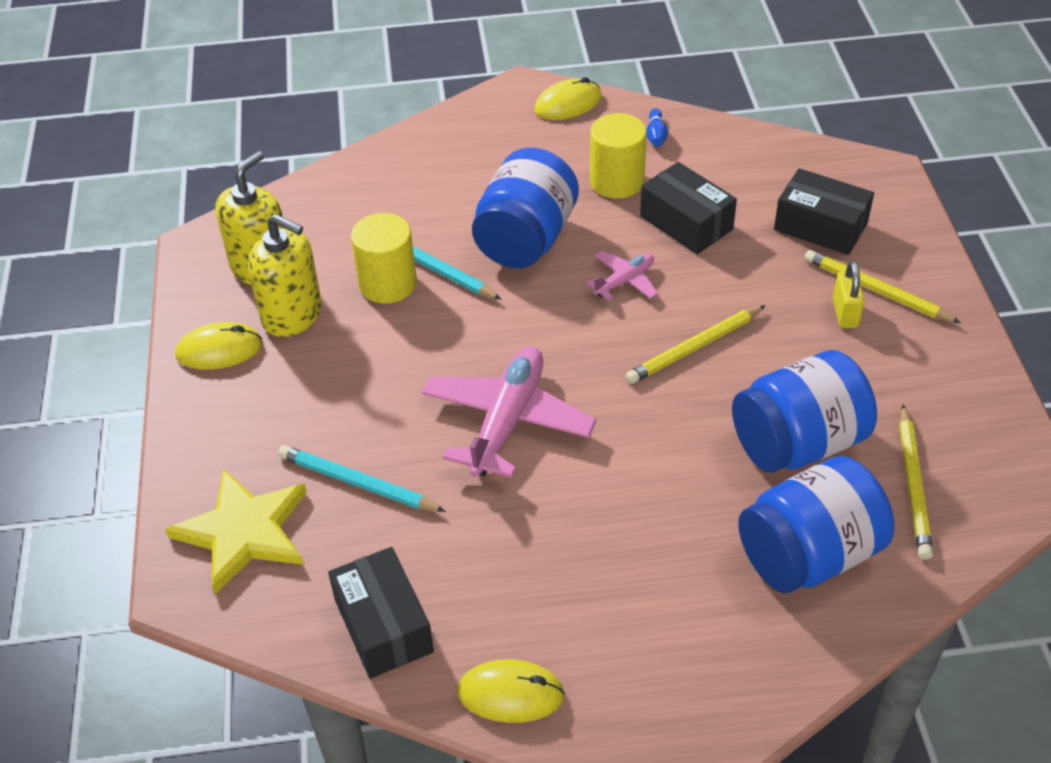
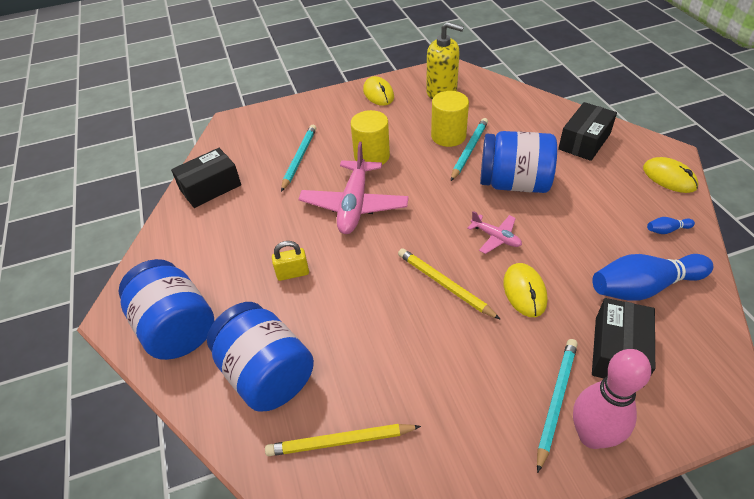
camera: 80 degrees right, 0 degrees up
(244, 532) = (264, 130): yellow star -> none
(292, 315) = (411, 109): yellow soap dispenser -> none
(507, 421) = (354, 205): pink plane -> pink plane turned 90 degrees clockwise
(511, 694) = (167, 242): yellow mouse -> yellow mouse (524, 291)
(616, 181) = (598, 217): yellow cylinder -> yellow cylinder (372, 156)
(686, 223) = (574, 262): black box -> black box (584, 141)
(737, 181) = (643, 287): none -> blue bowling pin
(797, 443) = (368, 357): blue jar -> blue jar (176, 328)
(845, 313) = (517, 378): yellow padlock -> yellow padlock (293, 273)
(876, 290) = (556, 401): yellow pencil -> turquoise pencil
(919, 275) = (592, 436): none -> pink bowling pin

